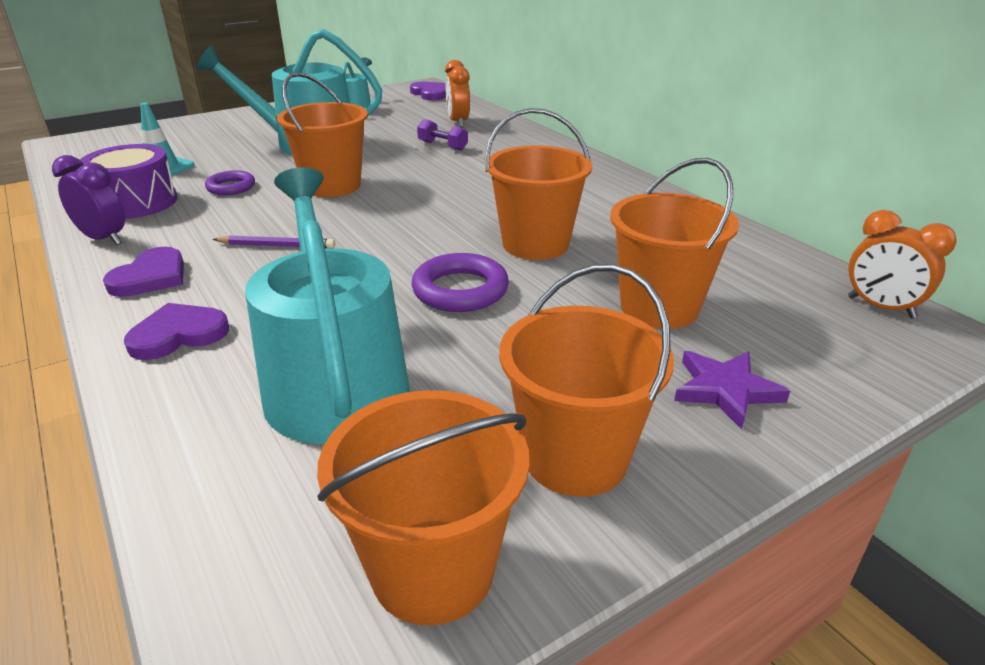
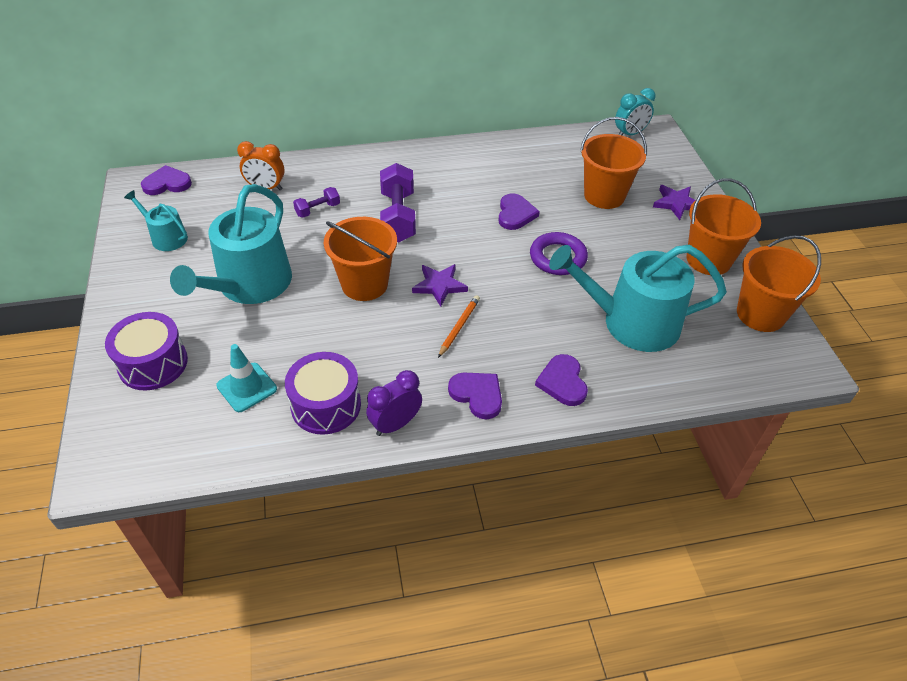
camera: 70 degrees left, 15 degrees up
(190, 134) = (153, 363): none -> purple drum
(231, 187) = (329, 343): purple ring -> none
(277, 246) = (459, 327): purple pencil -> orange pencil
(350, 222) = (439, 286): none -> purple star
(464, 180) = (398, 217): none -> purple dumbbell
(535, 244) = (515, 214): orange bucket -> purple heart
(880, 307) = (630, 134): orange clock -> turquoise clock

